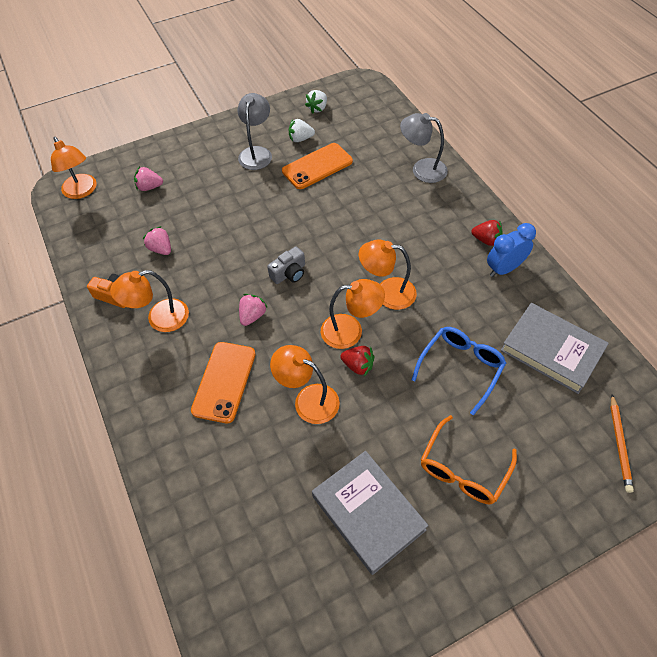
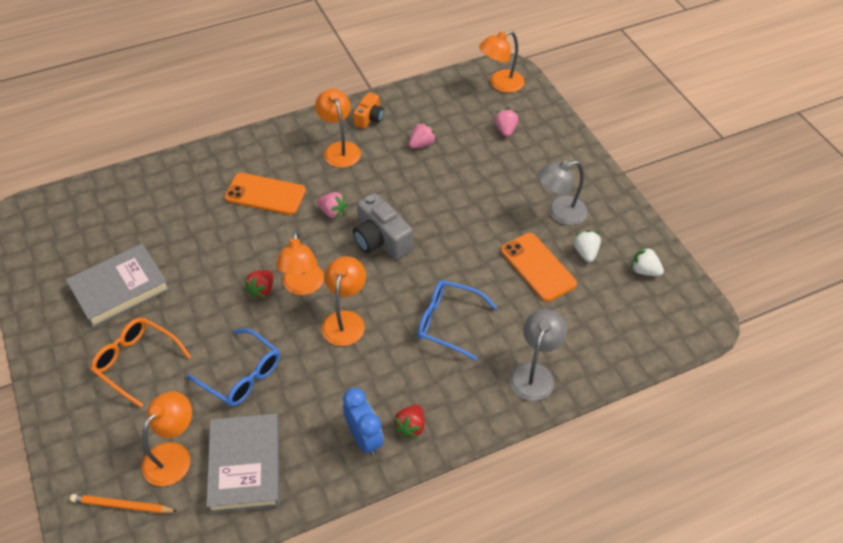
camera: 90 degrees right, 5 degrees down
(257, 153) = (559, 213): grey lamp -> grey lamp turned 150 degrees clockwise
(289, 273) = (381, 240): grey camera -> grey camera, size x1.65
(308, 399) = (234, 251): orange lamp -> orange lamp (173, 455)
(380, 221) = (448, 322): none -> blue glasses
(551, 350) = (245, 465): grey book -> grey book turned 45 degrees counterclockwise

